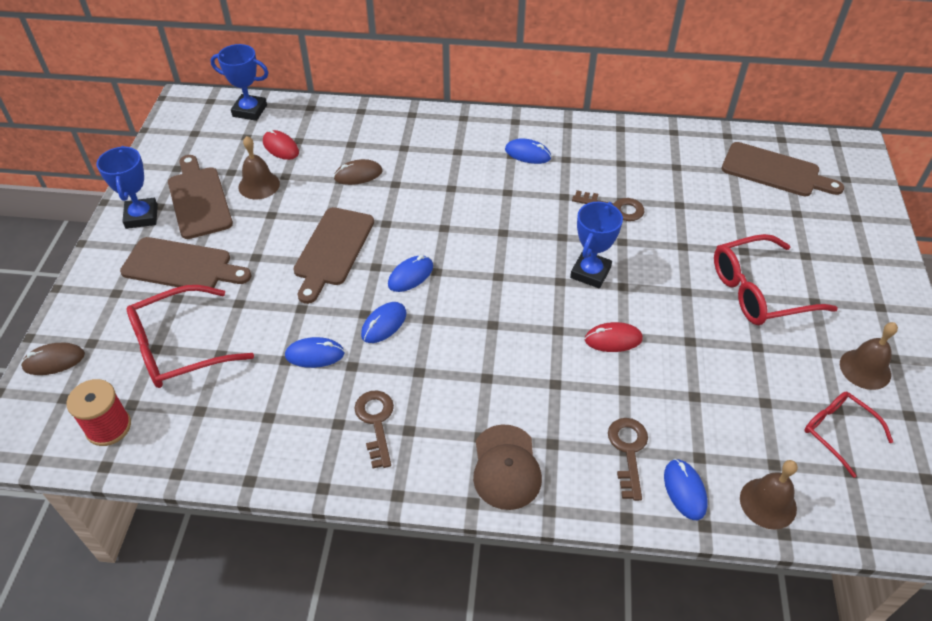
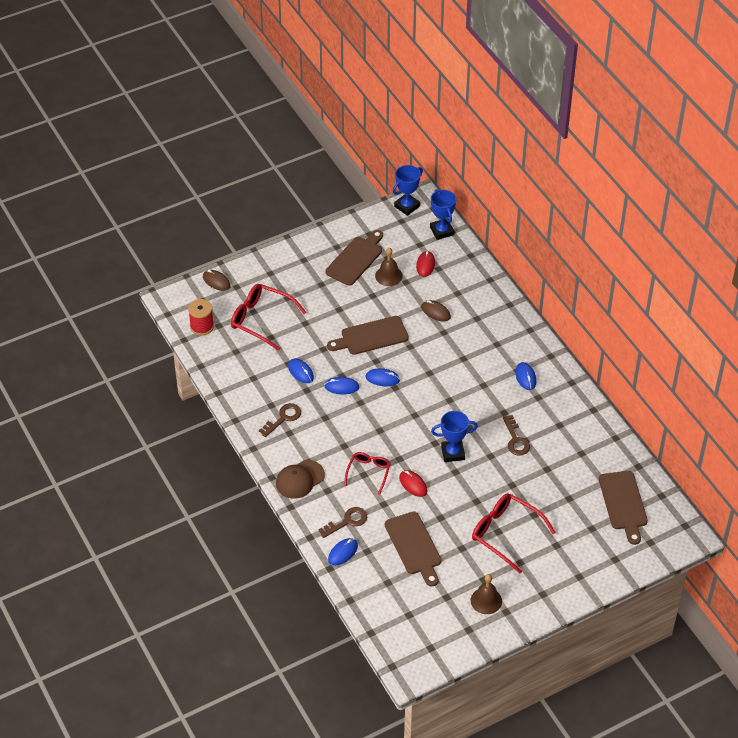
camera: 55 degrees right, 0 degrees up
(141, 216) = (323, 245): blue trophy -> blue trophy (407, 206)
(181, 266) = (307, 285): brown cutting board -> brown cutting board (414, 546)
(768, 503) = (362, 588): brown bell -> none
(837, 432) = (430, 602): red glasses -> red glasses (368, 472)

